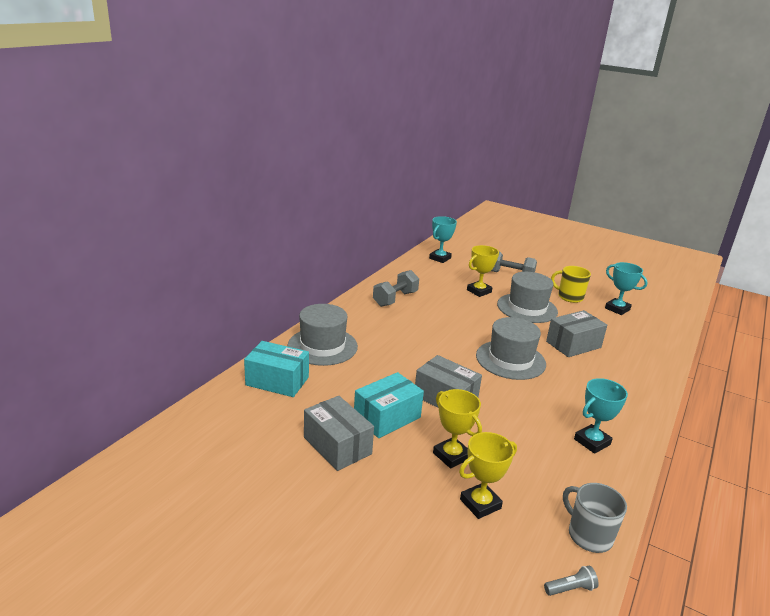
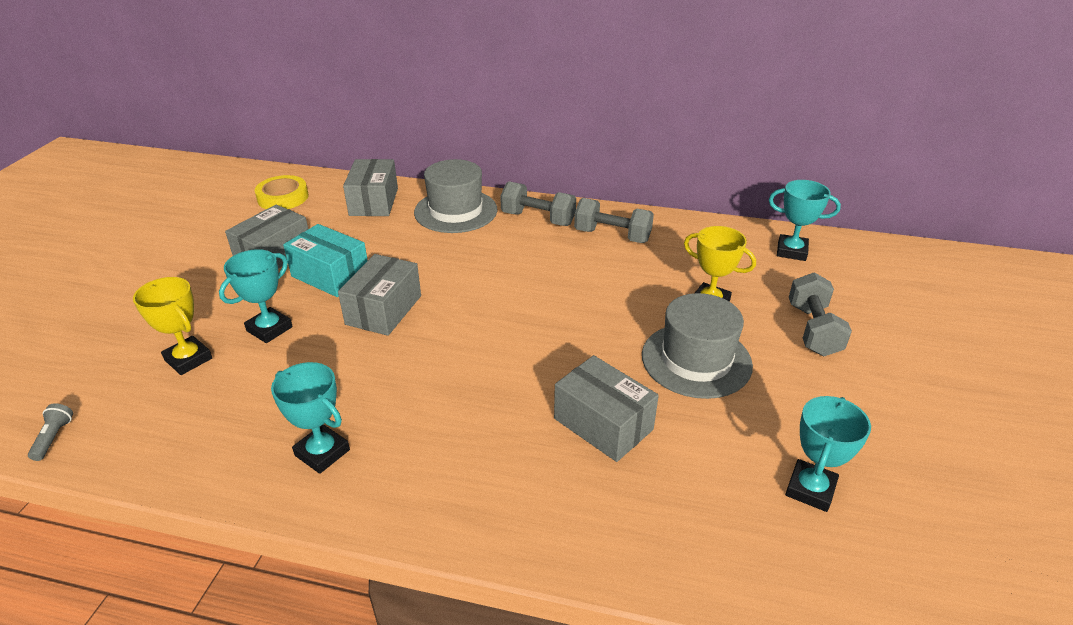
camera: 75 degrees right, 10 degrees up
(225, 432) = (283, 197): none -> yellow tape
(277, 381) = (373, 202): turquoise box -> grey box
(357, 317) = (538, 219): none -> grey dumbbell
(451, 456) = (269, 329): yellow trophy -> turquoise trophy
(510, 360) = (508, 355): grey hat -> none
(569, 297) = (797, 412): yellow mug -> none
(570, 588) = (54, 438): grey flashlight -> grey flashlight turned 150 degrees counterclockwise
(588, 535) = (133, 452): grey mug -> none

